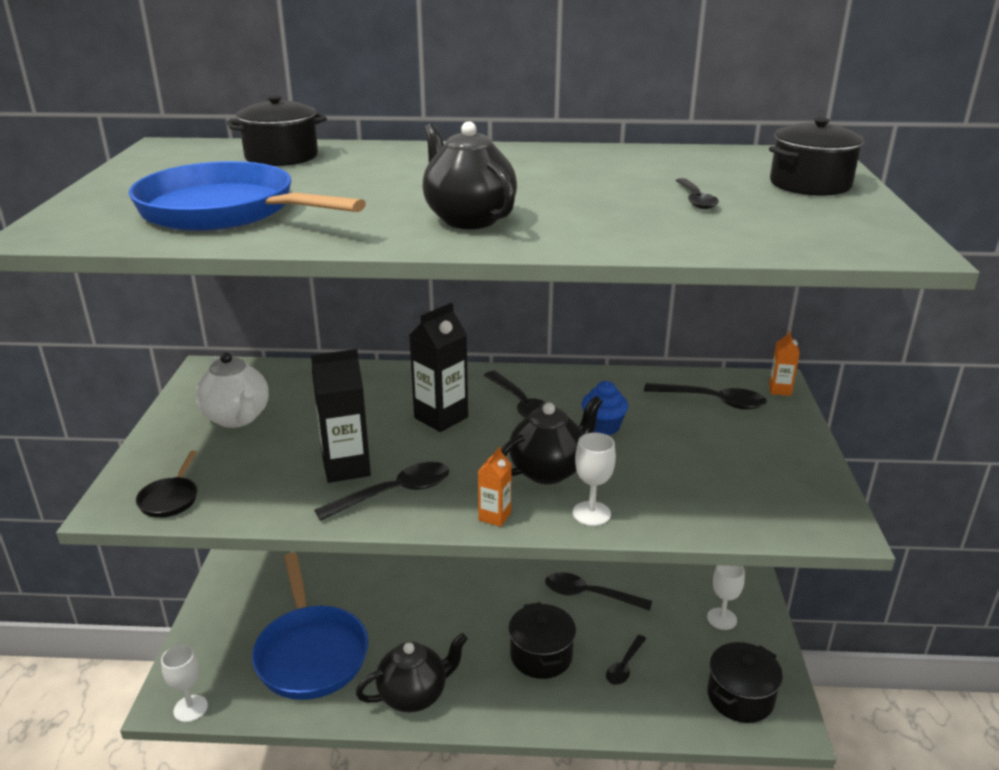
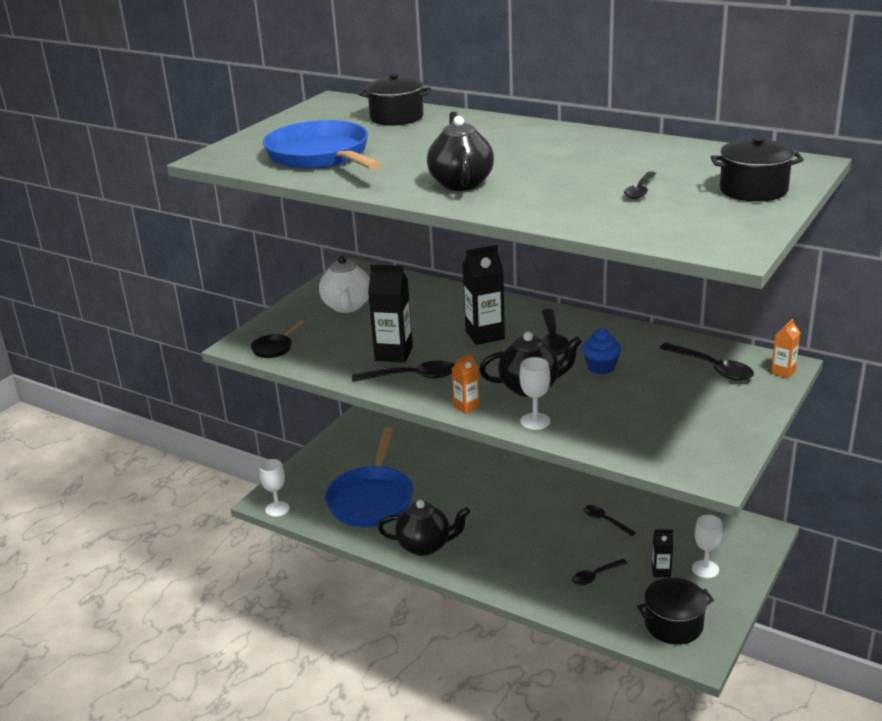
camera: 30 degrees right, 0 degrees up
(541, 655) = (535, 549): black pot -> none
(589, 595) = (605, 521): black spoon -> black spoon, size x0.64
(683, 636) = (661, 571): none -> black carton

